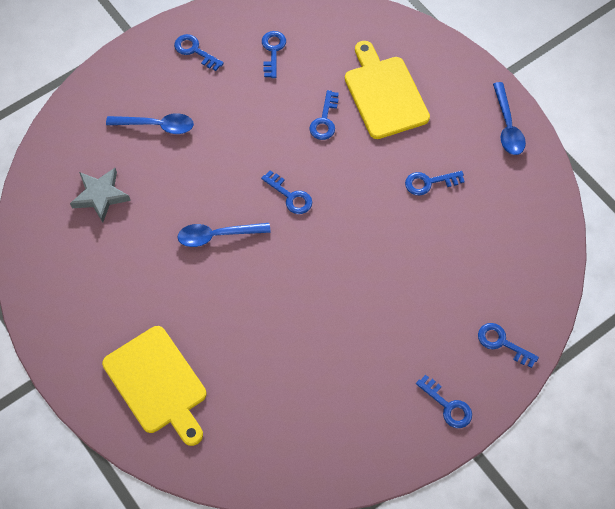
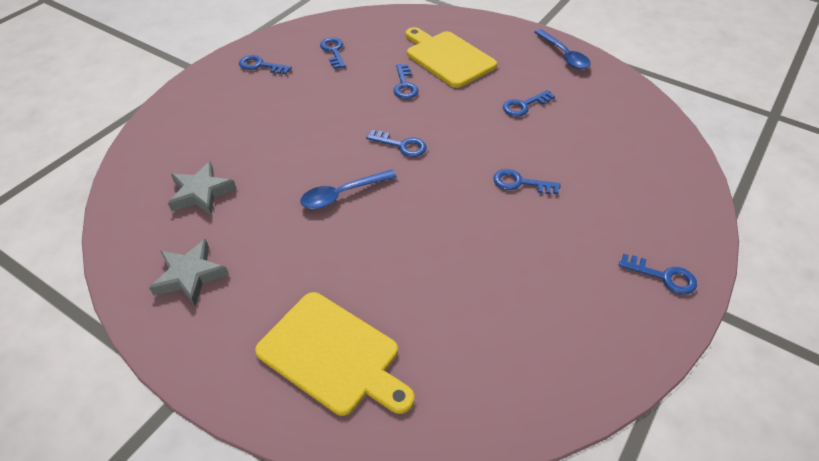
camera: 20 degrees left, 15 degrees down
(72, 278) = (190, 275): none -> grey star
(157, 125) = (243, 124): blue spoon -> none
(502, 343) = (674, 206): blue key -> blue key (520, 183)

